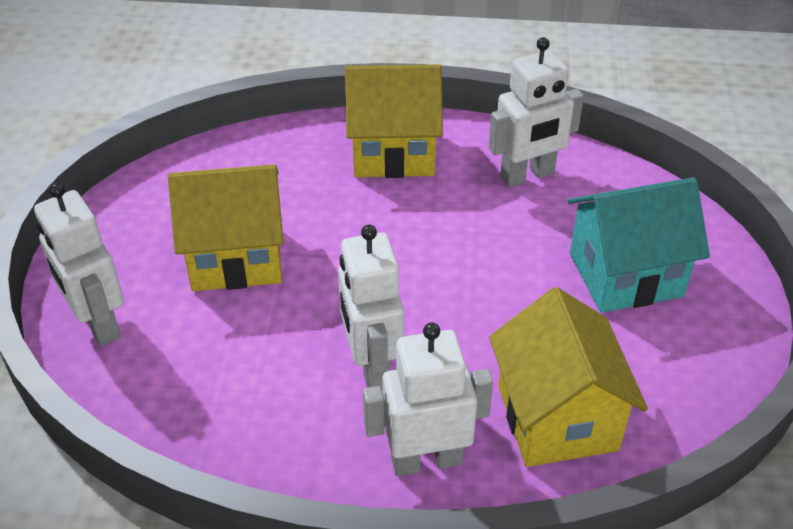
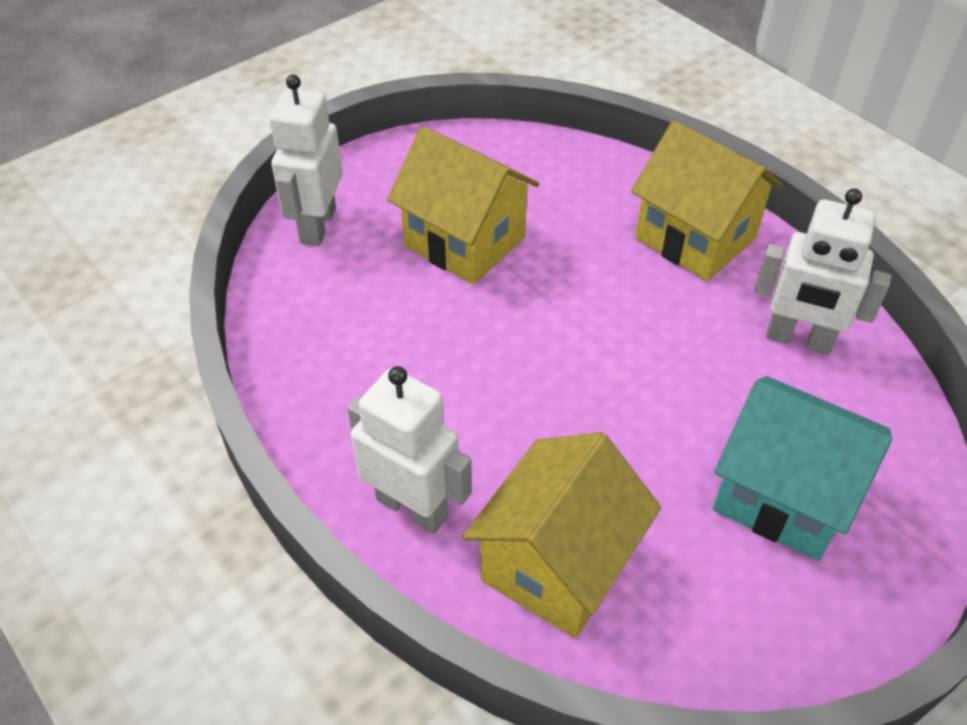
camera: 45 degrees right, 5 degrees up
(371, 365) = (462, 400): white robot -> none

